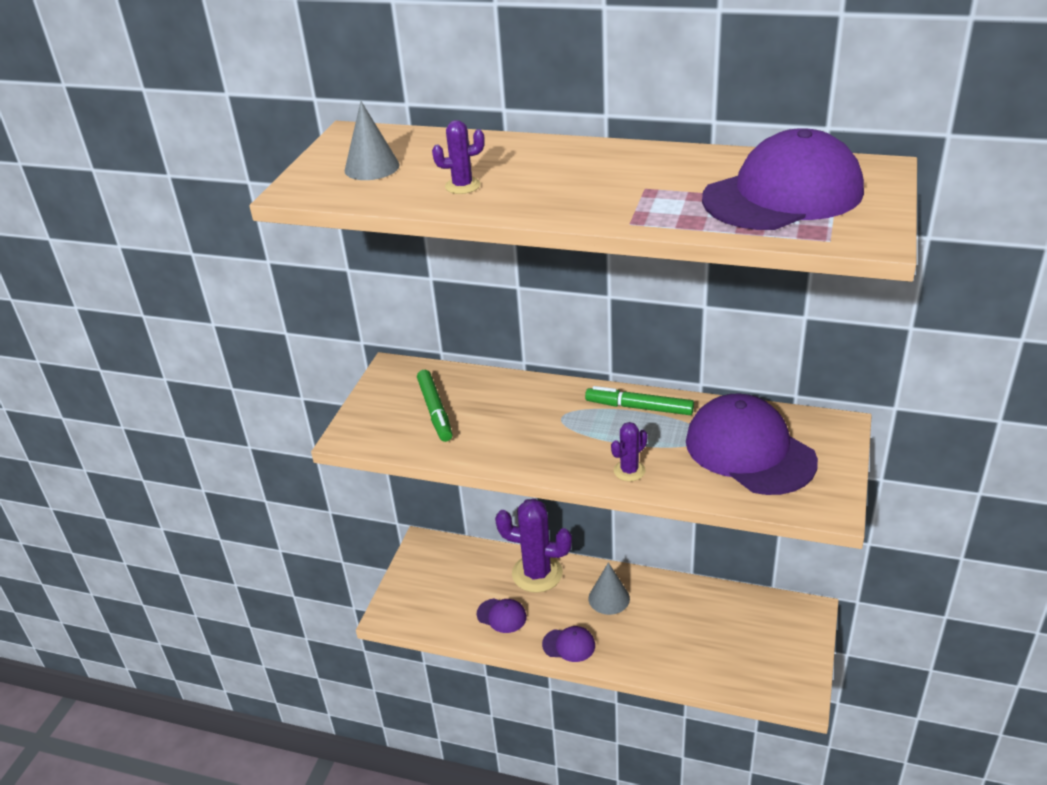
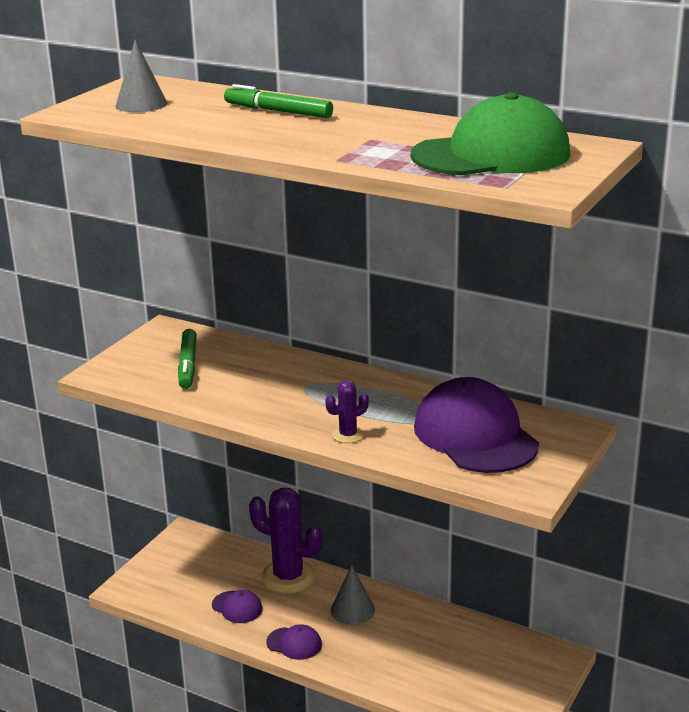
camera: 10 degrees right, 10 degrees down
(462, 186) = (210, 123): purple cactus -> none
(639, 407) = (385, 388): green marker -> green marker (278, 111)
(783, 195) = (491, 154): purple cap -> green cap

